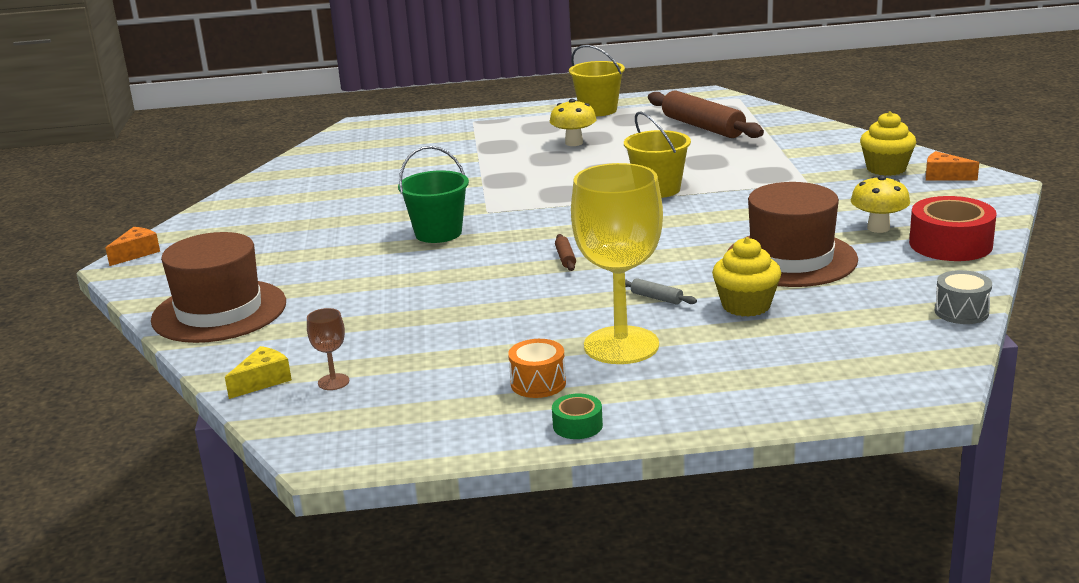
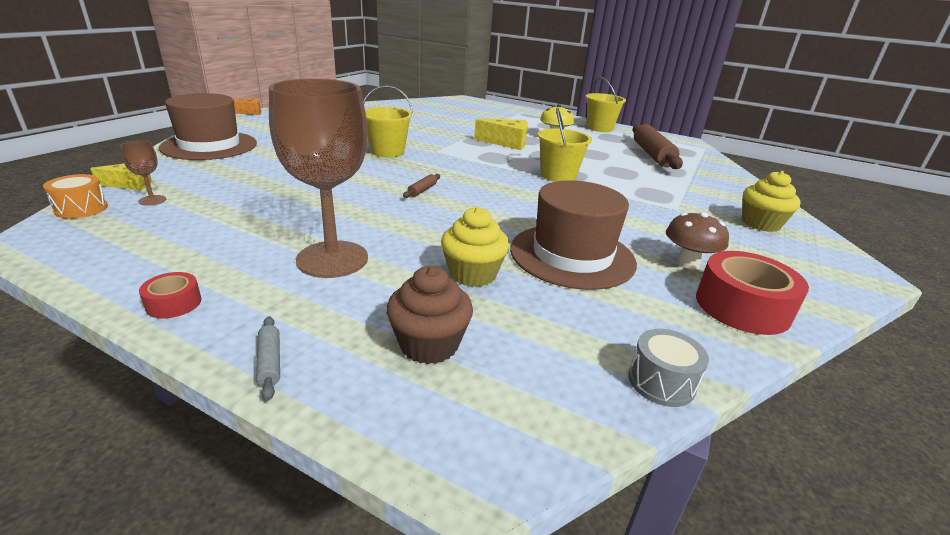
camera: 30 degrees right, 5 degrees up
(438, 233) = (387, 152): green bucket -> yellow bucket
(538, 383) = (229, 258): orange drum -> orange drum (81, 209)
(539, 170) = (507, 143): none -> yellow cheese
(577, 425) = (174, 303): green tape -> red tape
(621, 345) = (332, 259): yellow goblet -> brown goblet
(656, 298) = (423, 238): grey rolling pin -> grey rolling pin (270, 362)
(801, 359) = (429, 344): none -> brown cupcake
(878, 228) = (687, 263): yellow mushroom -> brown mushroom
(944, 176) = (811, 248): orange cheese -> none

